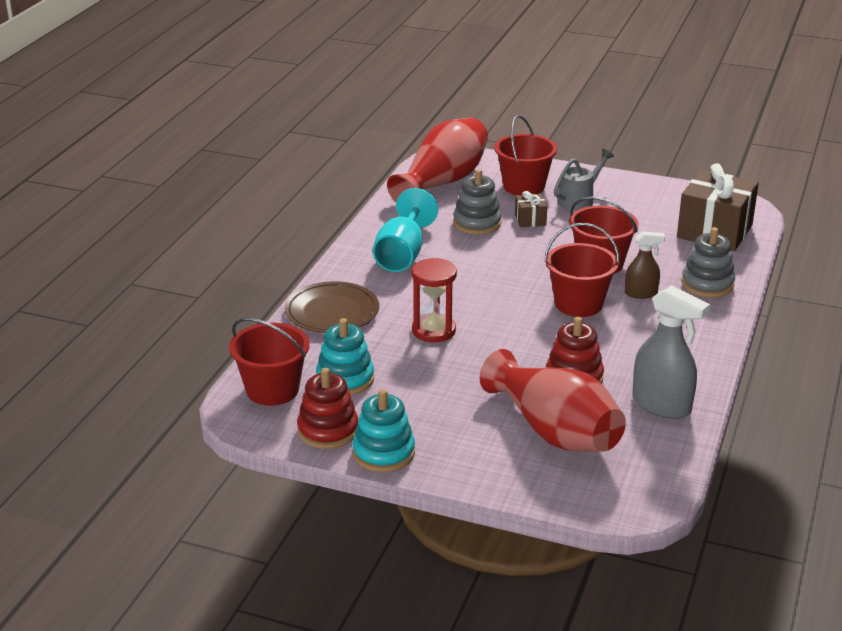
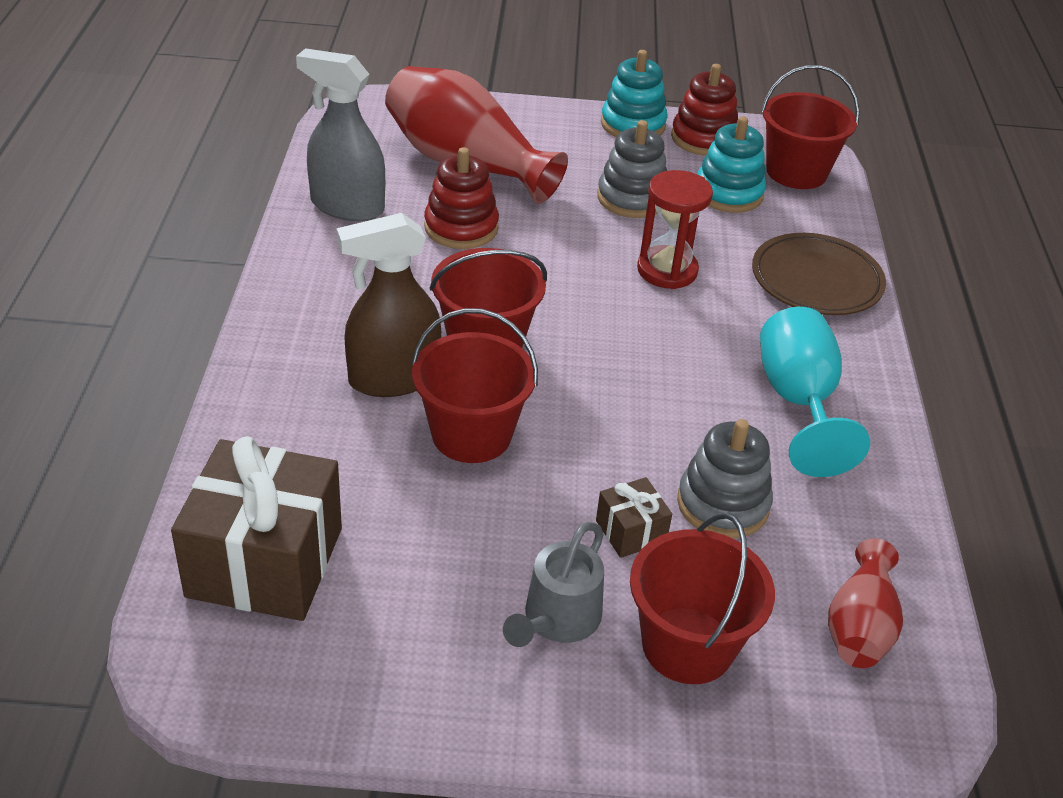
camera: 160 degrees right, 10 degrees up
(442, 182) = (859, 626): red vase -> red vase, size x0.55
(641, 293) = (393, 378): brown spray bottle -> brown spray bottle, size x1.71
(707, 284) = (284, 415): grey stacking toy -> grey stacking toy (632, 198)

